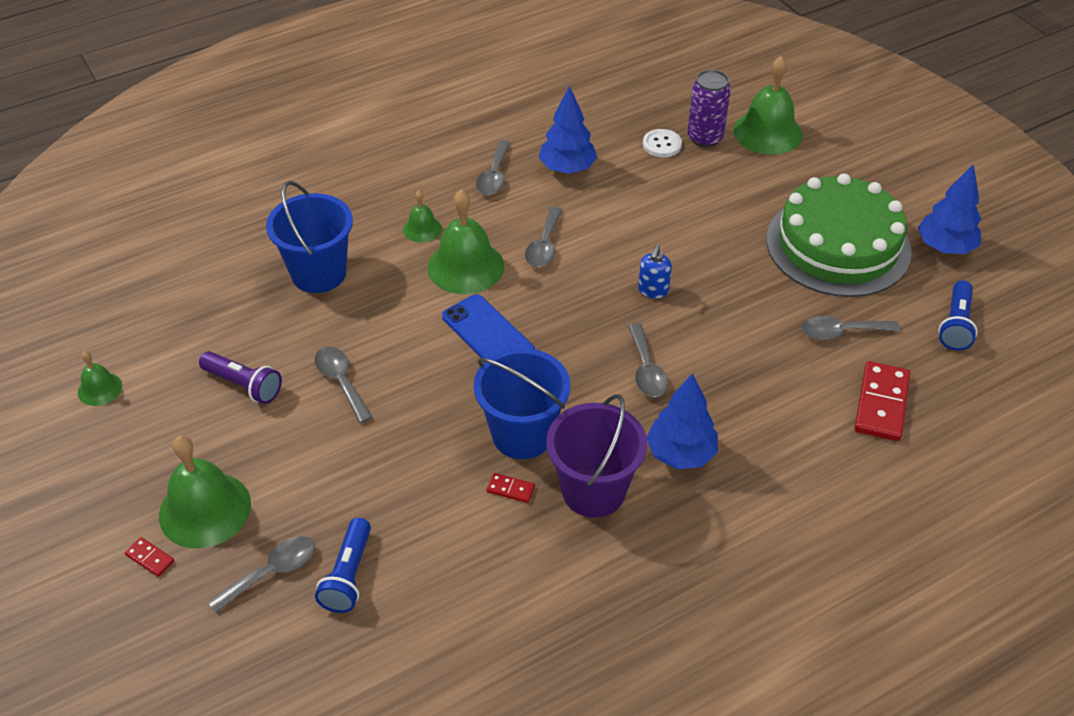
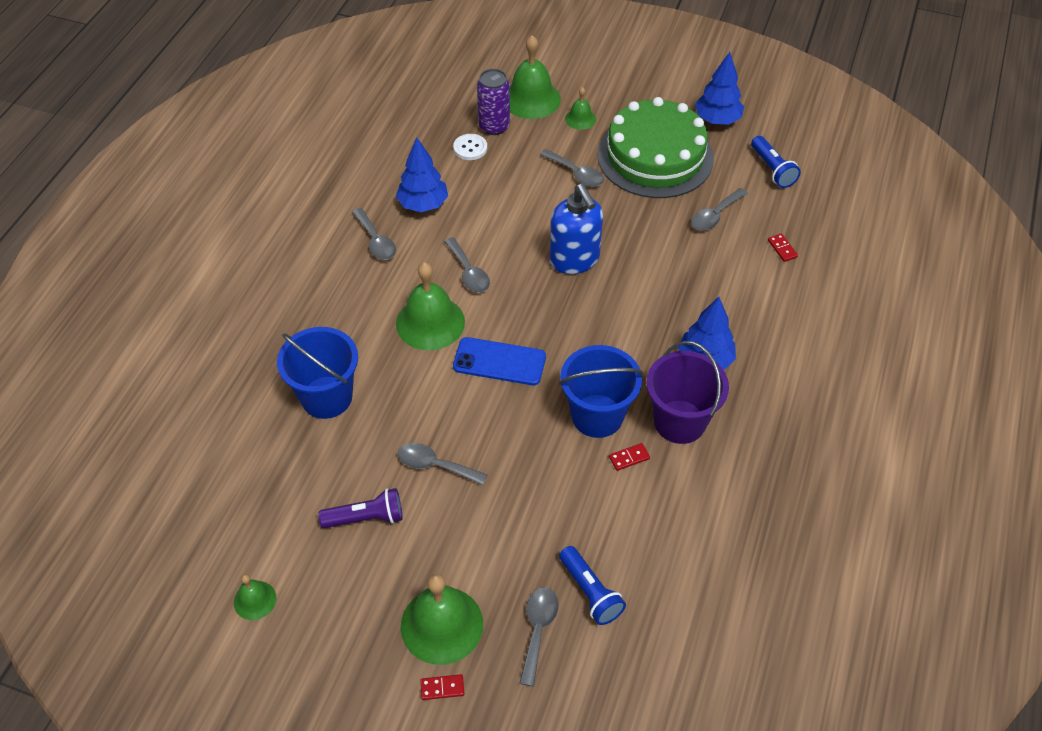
camera: 40 degrees left, 5 degrees up
(422, 229) = (367, 314): green bell -> green bell (580, 119)
(646, 369) = (627, 318): grey spoon -> grey spoon (576, 173)
(653, 290) = (574, 260): blue soap dispenser -> blue soap dispenser, size x1.99
(881, 404) = (782, 249): red domino -> red domino, size x0.47

